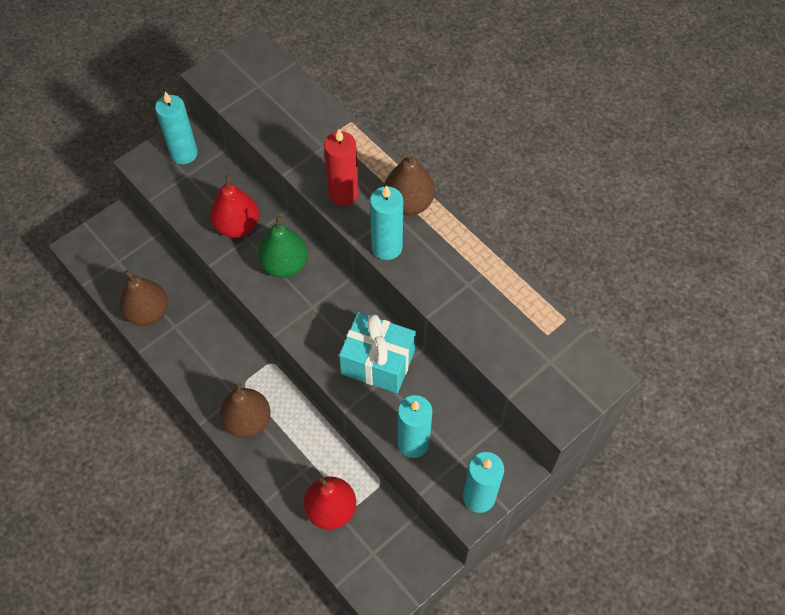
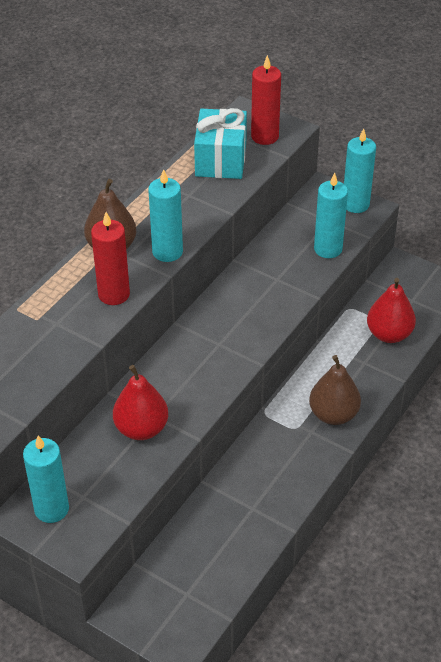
camera: 105 degrees left, 15 degrees down
(148, 312) = (244, 538): brown pear -> none
(284, 265) = (178, 376): green pear -> none
(378, 362) = (261, 285): turquoise gift -> turquoise gift (221, 160)
(551, 383) = (264, 136): none -> red candle

